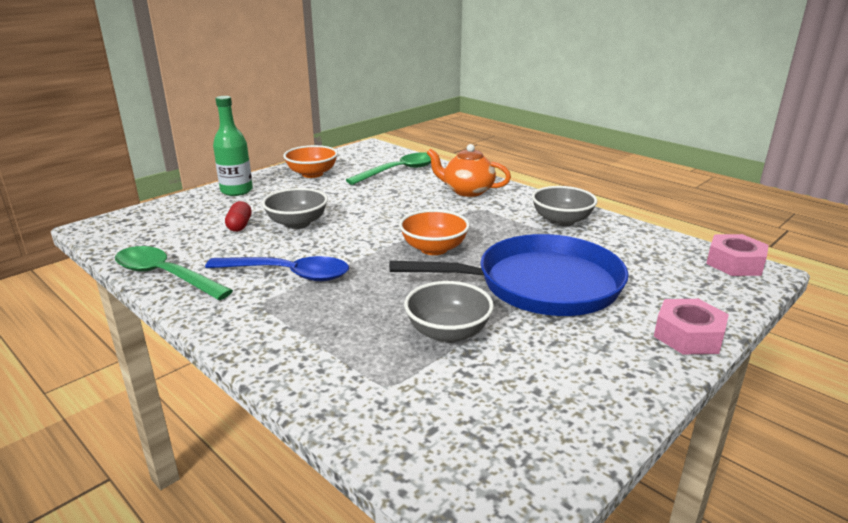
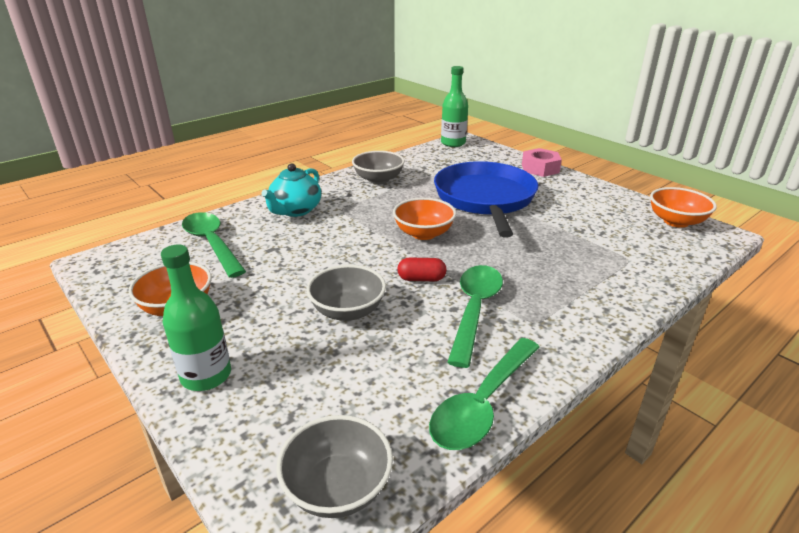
camera: 85 degrees left, 5 degrees up
(240, 225) = (342, 357): red capsule -> red capsule (421, 279)
(288, 274) = (474, 310): blue spoon -> green spoon
(448, 332) = (557, 235): grey bowl -> grey bowl (337, 488)
(467, 191) = (295, 210): orange teapot -> turquoise teapot
(530, 467) = (676, 221): none -> orange bowl
(734, 263) = (453, 143): pink nut -> green bottle

